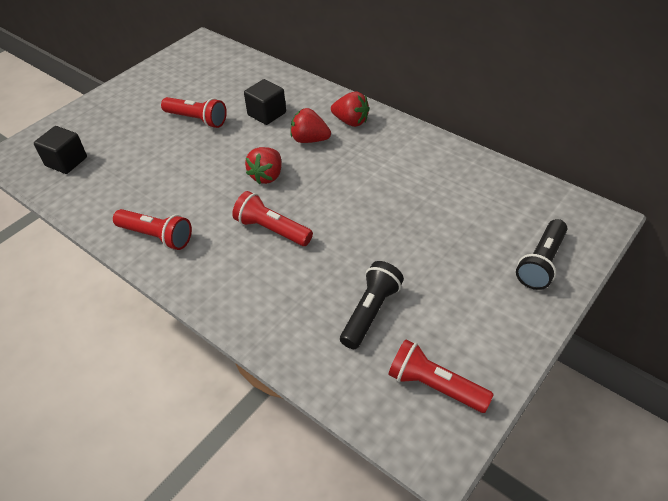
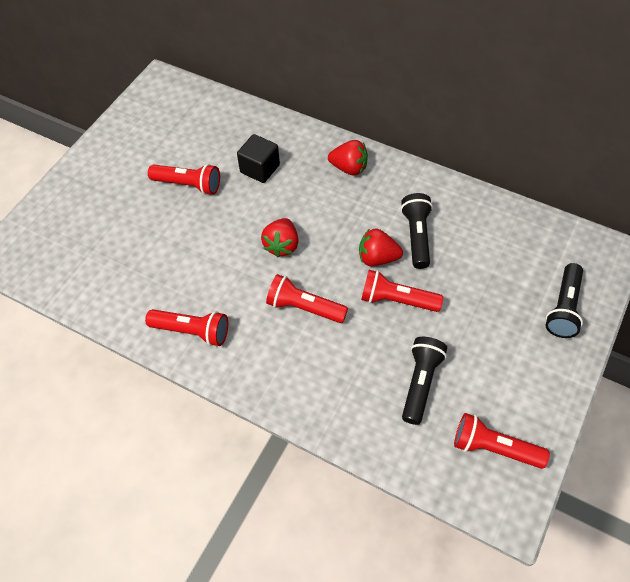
camera: 10 degrees left, 10 degrees up
(66, 162) = (66, 255): black cube -> none
(310, 140) = (313, 196): red strawberry -> red strawberry (377, 258)
(366, 234) = (396, 300): none -> red flashlight
(401, 183) = (416, 236): none -> black flashlight

